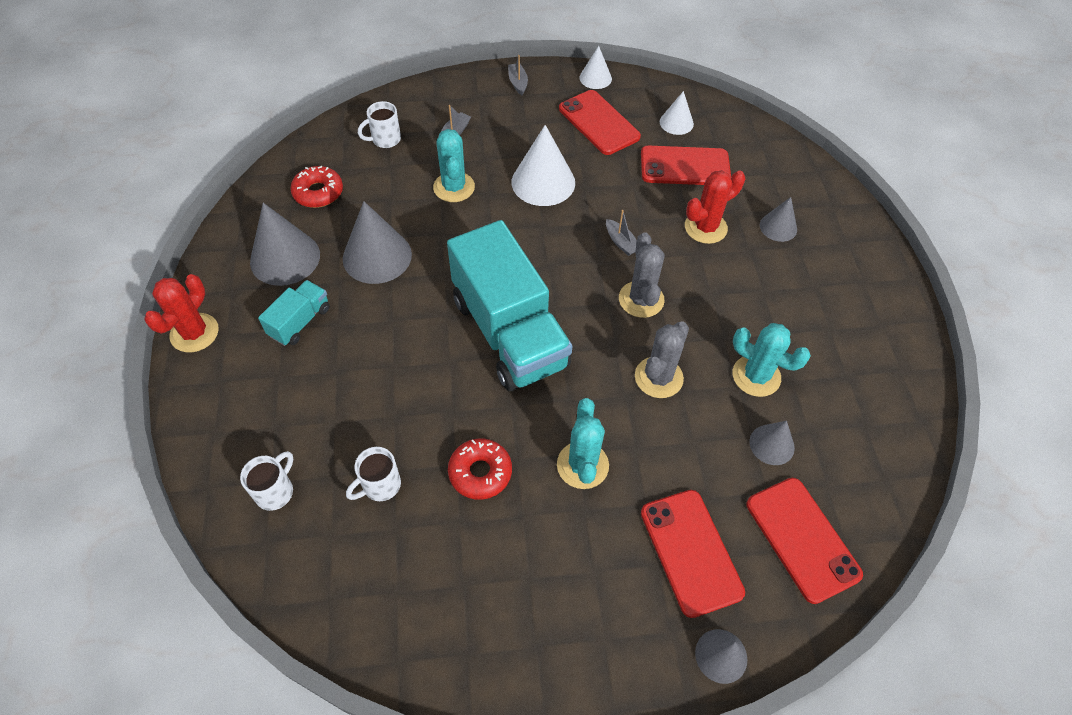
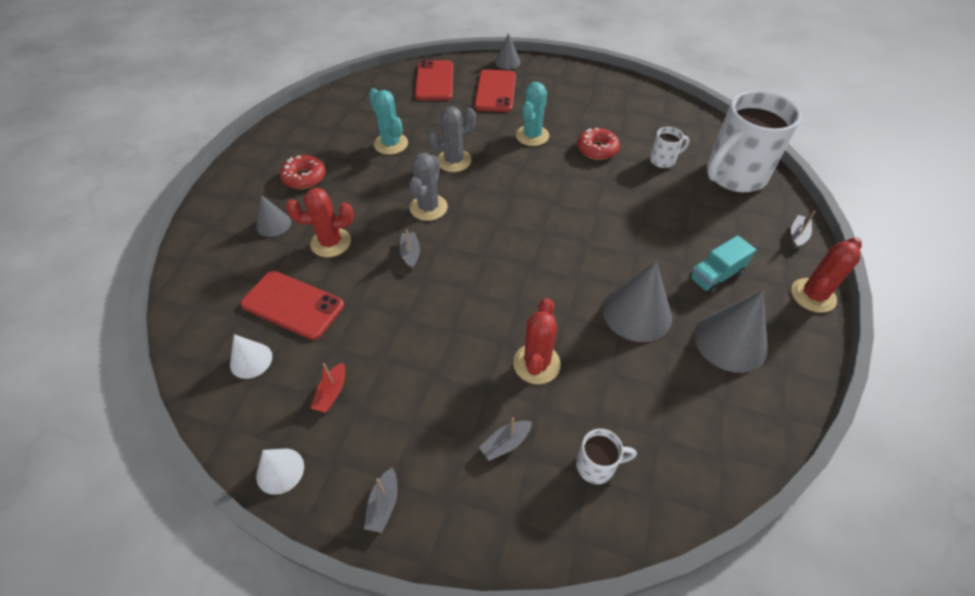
camera: 155 degrees left, 5 degrees down
(198, 411) = (797, 236): none -> grey boat
(275, 491) = (734, 176): white mug -> white mug, size x2.33
(318, 192) = (691, 411): red donut -> red donut (304, 177)
(454, 187) = (536, 364): turquoise cactus -> red cactus
(509, 332) = (543, 216): turquoise truck -> none
(543, 182) = (441, 337): white cone -> none
(599, 123) = (332, 393): red phone -> red boat
(772, 444) = (414, 114): grey cone -> none

